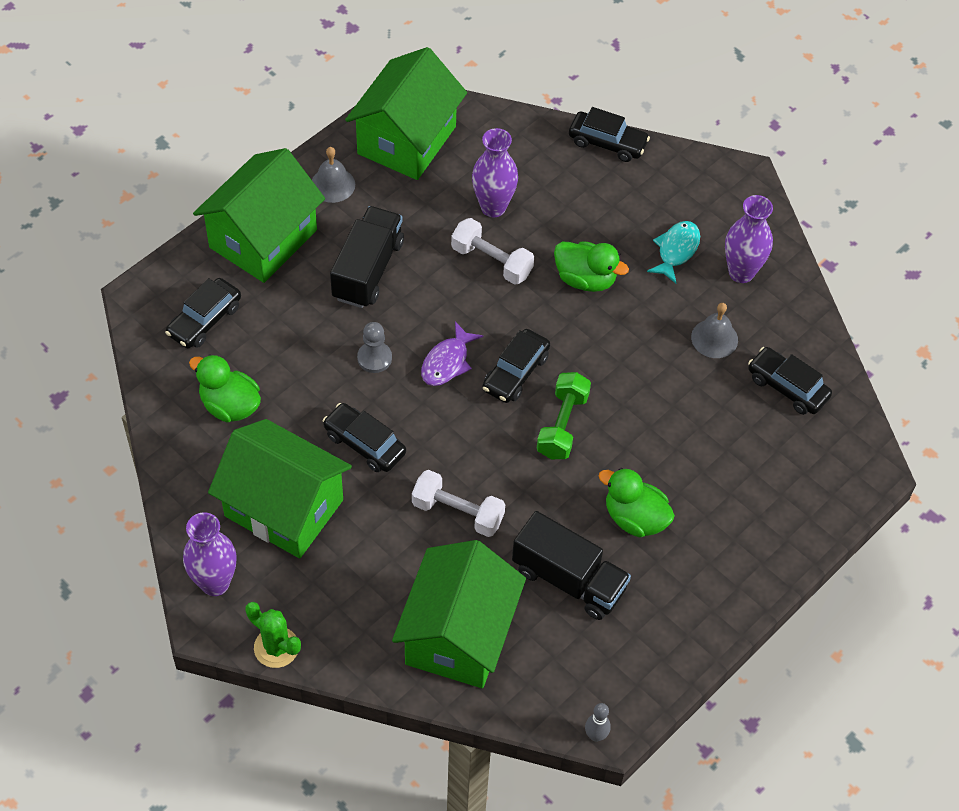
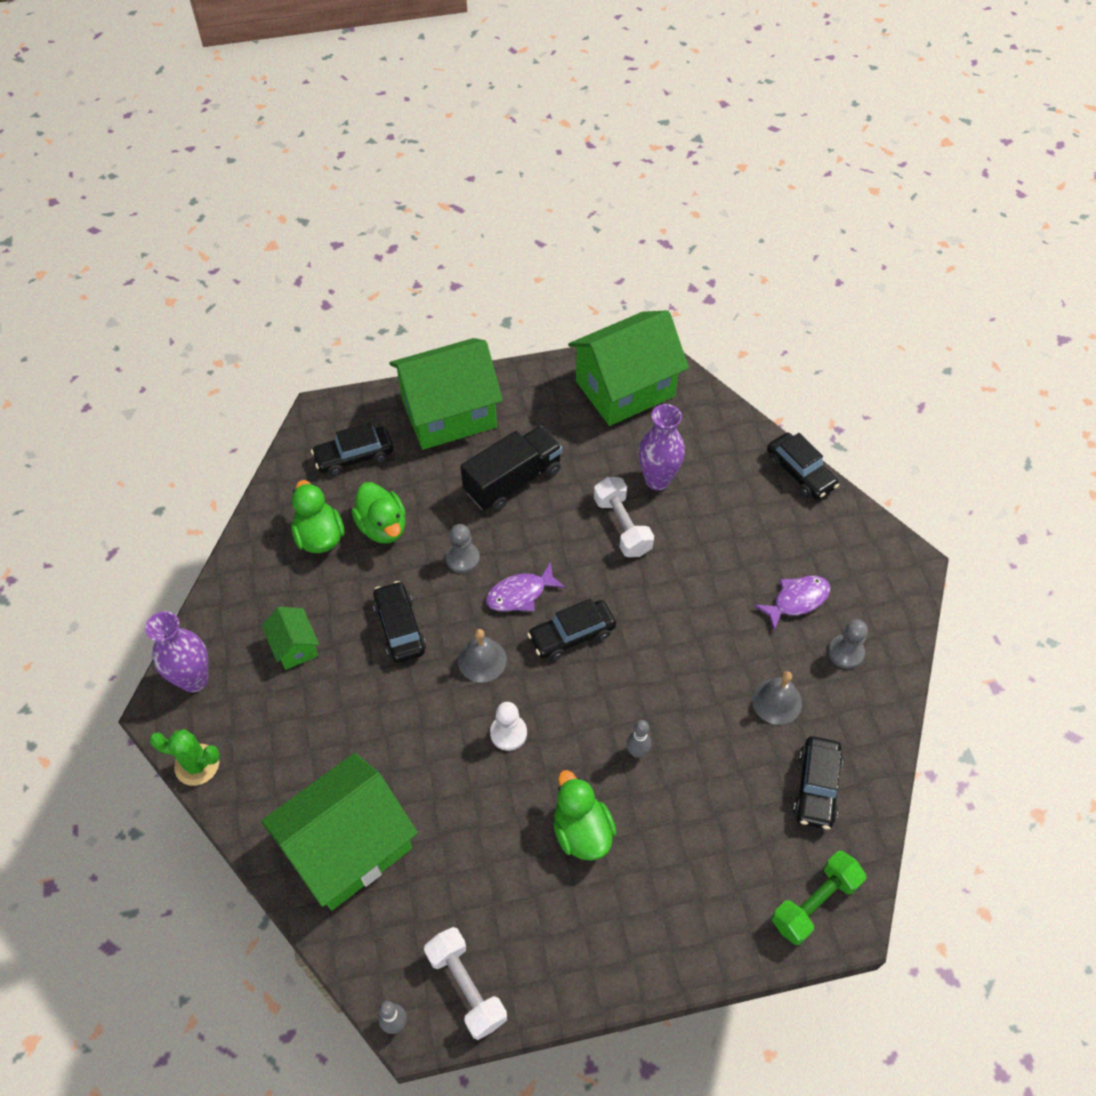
camera: 35 degrees right, 0 degrees up
(276, 647) = (197, 765): green cactus -> green cactus turned 60 degrees counterclockwise
(284, 508) = (295, 647): green house -> green house, size x0.46
(332, 184) = (537, 396): grey bell -> grey bell (482, 660)
(458, 512) = (431, 733): white dumbbell -> white dumbbell (466, 987)
(521, 477) = (508, 733): none -> white pawn
(562, 425) = (579, 705): green dumbbell -> green dumbbell (814, 903)
(569, 579) = (481, 854): black truck -> none
(585, 279) = (694, 584): green duck -> green duck (383, 527)
(634, 435) = (637, 752): none -> grey bowling pin
(676, 250) = (797, 600): turquoise fish -> purple fish
(741, 272) = (845, 652): purple vase -> grey pawn
(787, 387) = (816, 787): black car -> black car turned 150 degrees counterclockwise

